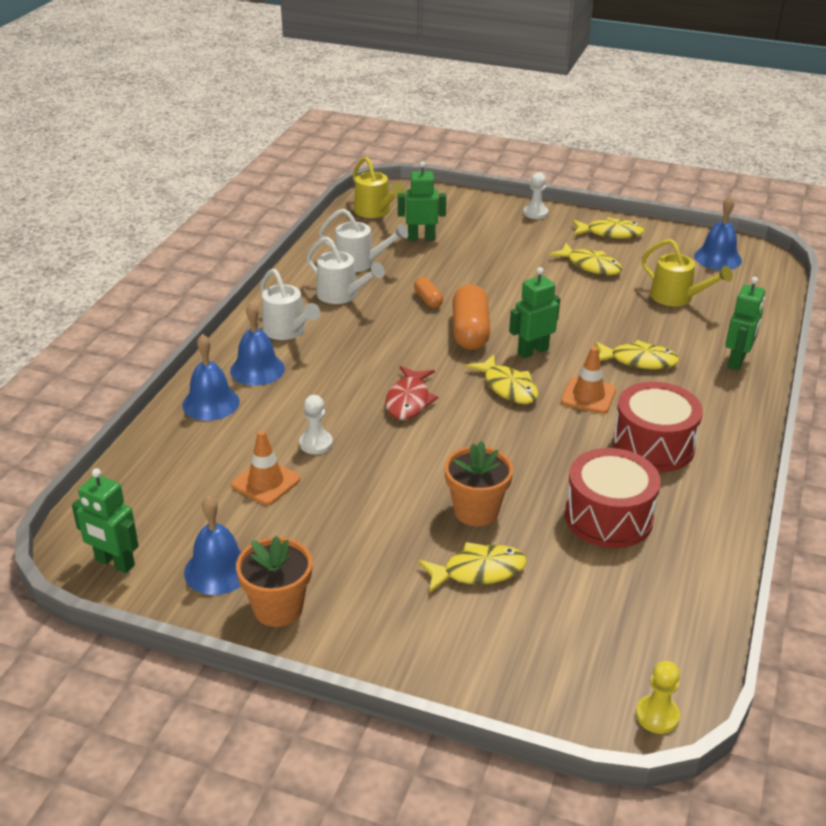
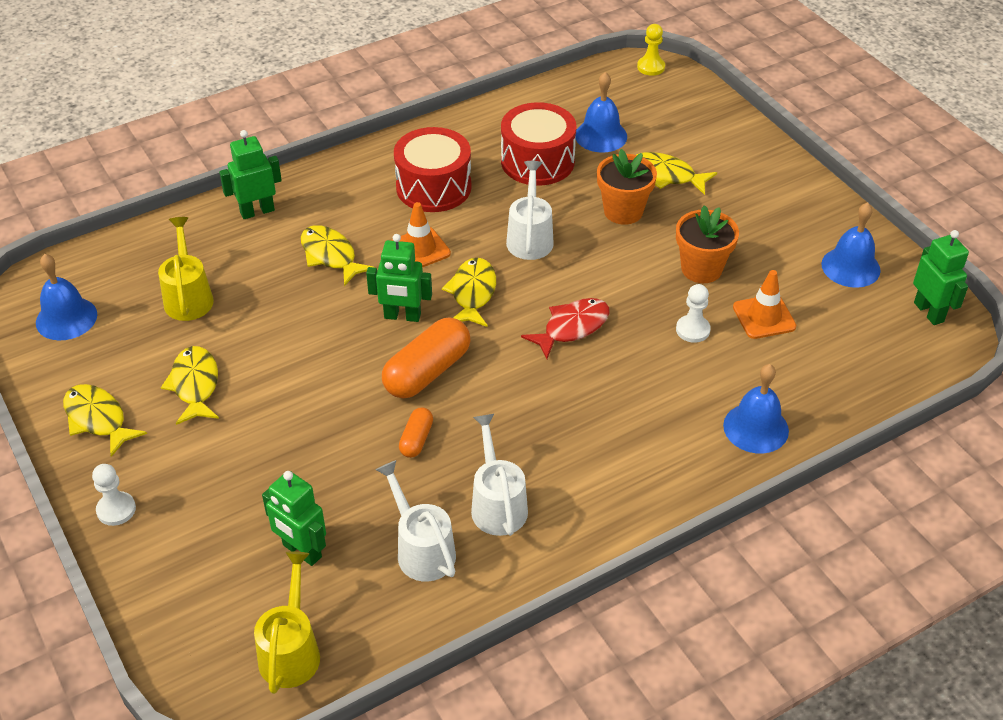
camera: 140 degrees left, 10 degrees up
(257, 369) = (679, 445): blue bell -> blue bell (601, 135)
(278, 608) = (824, 221): orange flower pot -> orange flower pot (701, 269)
(288, 331) = (605, 482): white watering can -> white watering can (530, 237)

